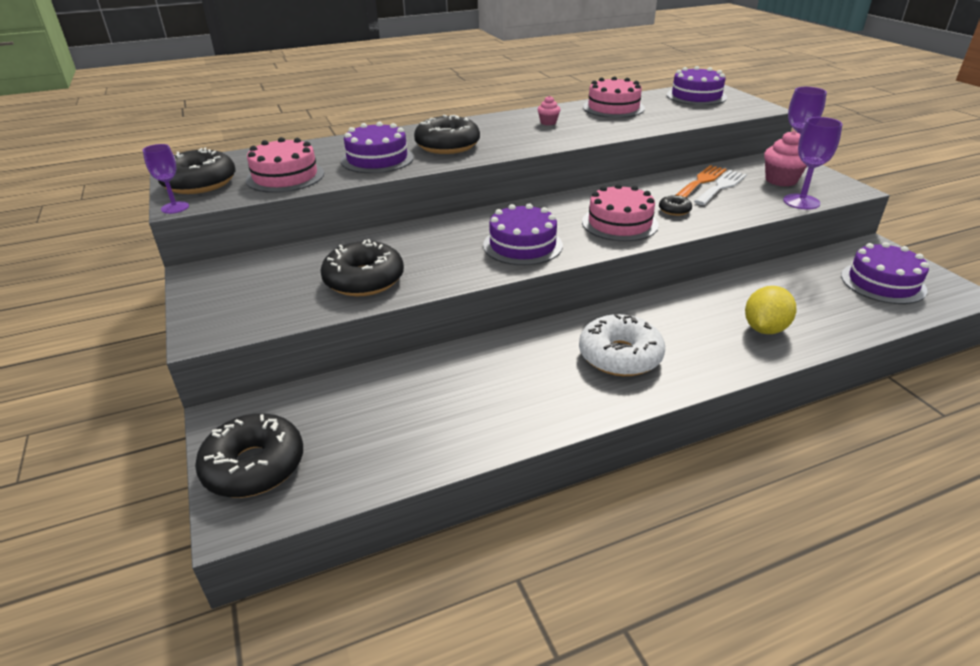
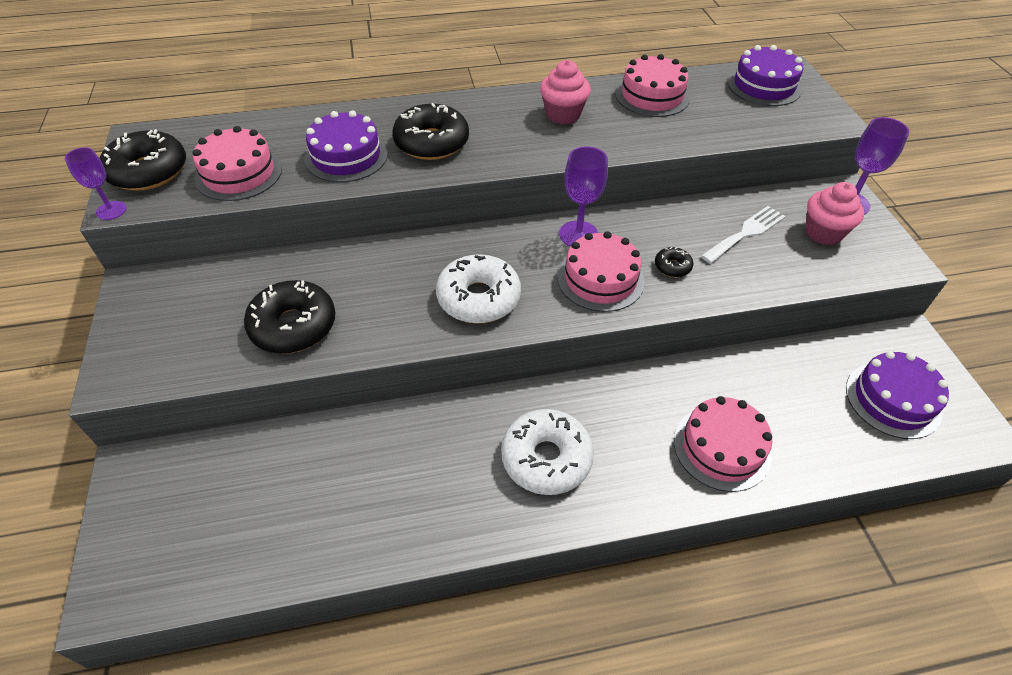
camera: 10 degrees right, 15 degrees up
(254, 466) = (140, 537): black donut -> none
(522, 245) = (478, 298): purple cake -> white donut
(548, 122) = (563, 114): pink cupcake -> pink cupcake, size x1.82
(701, 181) = (726, 219): orange fork -> none
(764, 329) = (721, 447): yellow lemon -> pink cake
(801, 202) = (831, 276): purple goblet -> purple goblet (578, 234)

